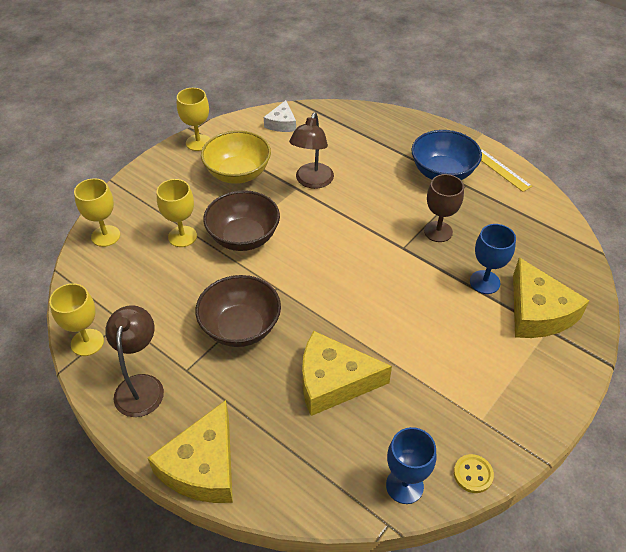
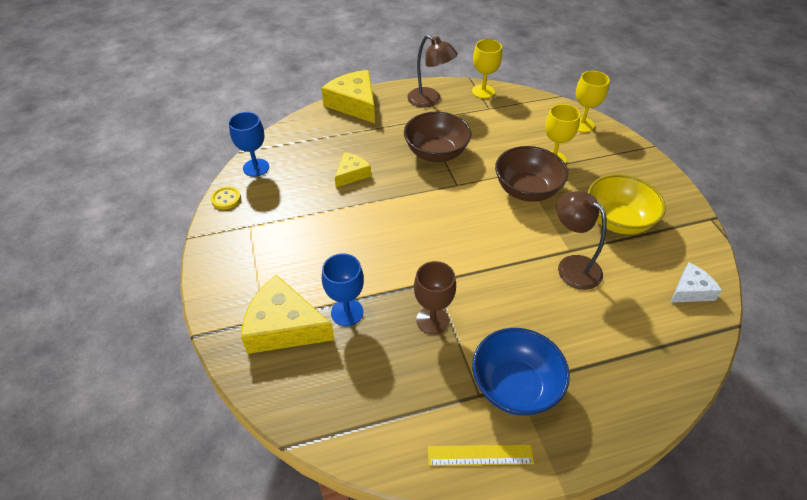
camera: 125 degrees right, 0 degrees up
(198, 142) = (684, 214): yellow goblet -> none
(281, 123) = (691, 290): white cheese -> white cheese turned 105 degrees clockwise
(333, 381) = (351, 174): yellow cheese -> yellow cheese, size x0.56

